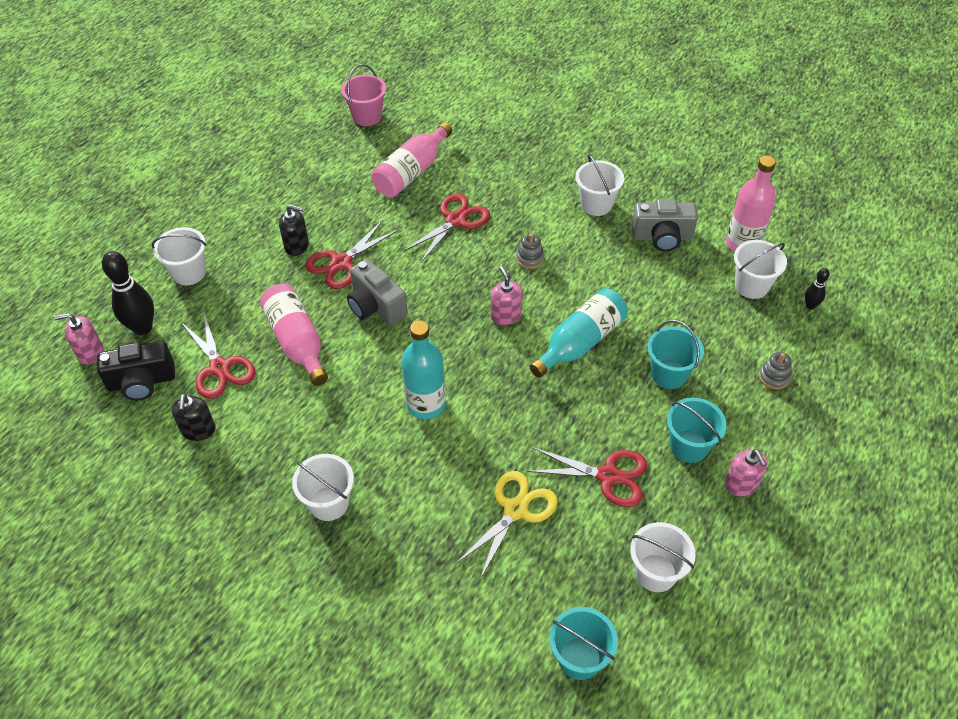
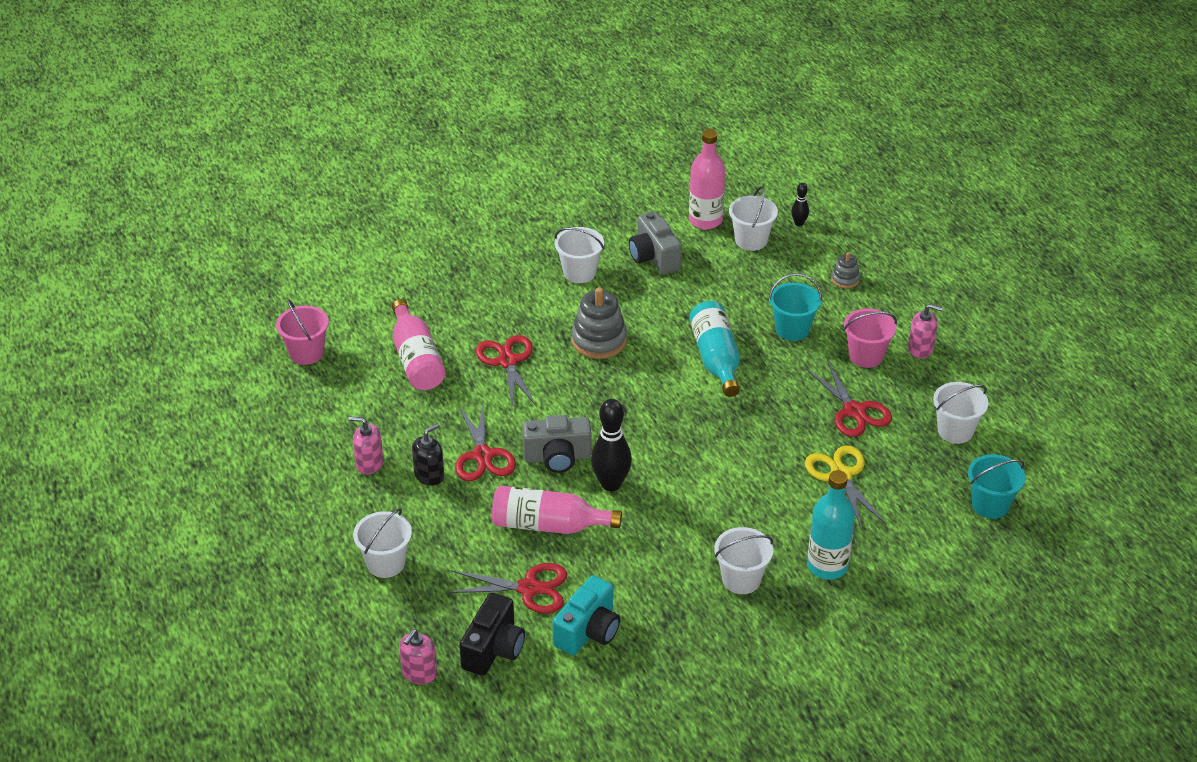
camera: 55 degrees left, 10 degrees down
(142, 328) = (425, 623): black bowling pin -> black bowling pin (611, 484)
(198, 430) = (588, 631): black soap dispenser -> turquoise camera
(426, 404) = (694, 477): turquoise bottle -> turquoise bottle (827, 566)
(506, 315) = (647, 385): pink soap dispenser -> pink soap dispenser (369, 463)
(530, 258) = (599, 340): grey stacking toy -> grey stacking toy, size x1.91
(608, 476) = (854, 411): red scissors -> red scissors turned 105 degrees clockwise
(662, 237) = (654, 257): grey camera -> grey camera turned 120 degrees clockwise
(689, 446) = (866, 356): turquoise bucket -> pink bucket

